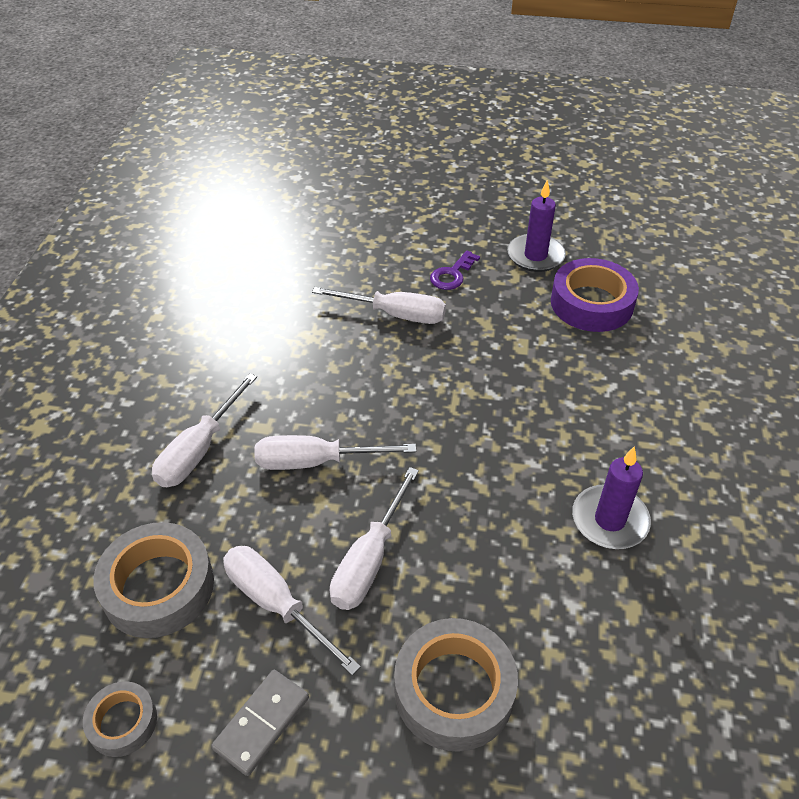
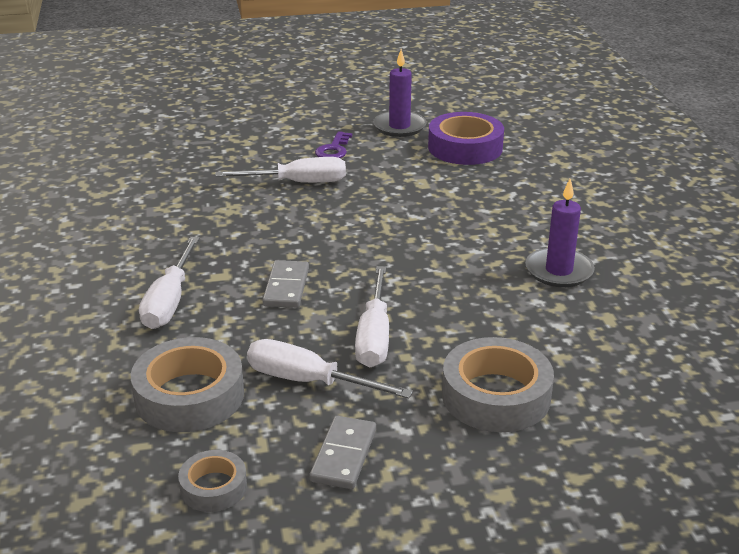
camera: 20 degrees left, 15 degrees down
(316, 462) = (286, 287): white screwdriver -> grey domino

